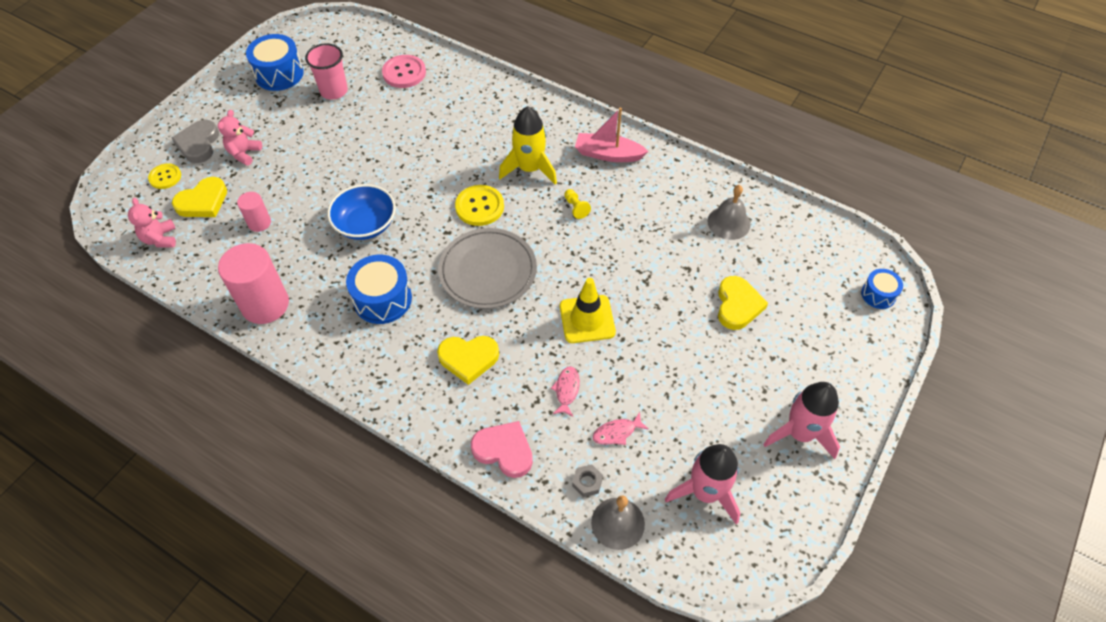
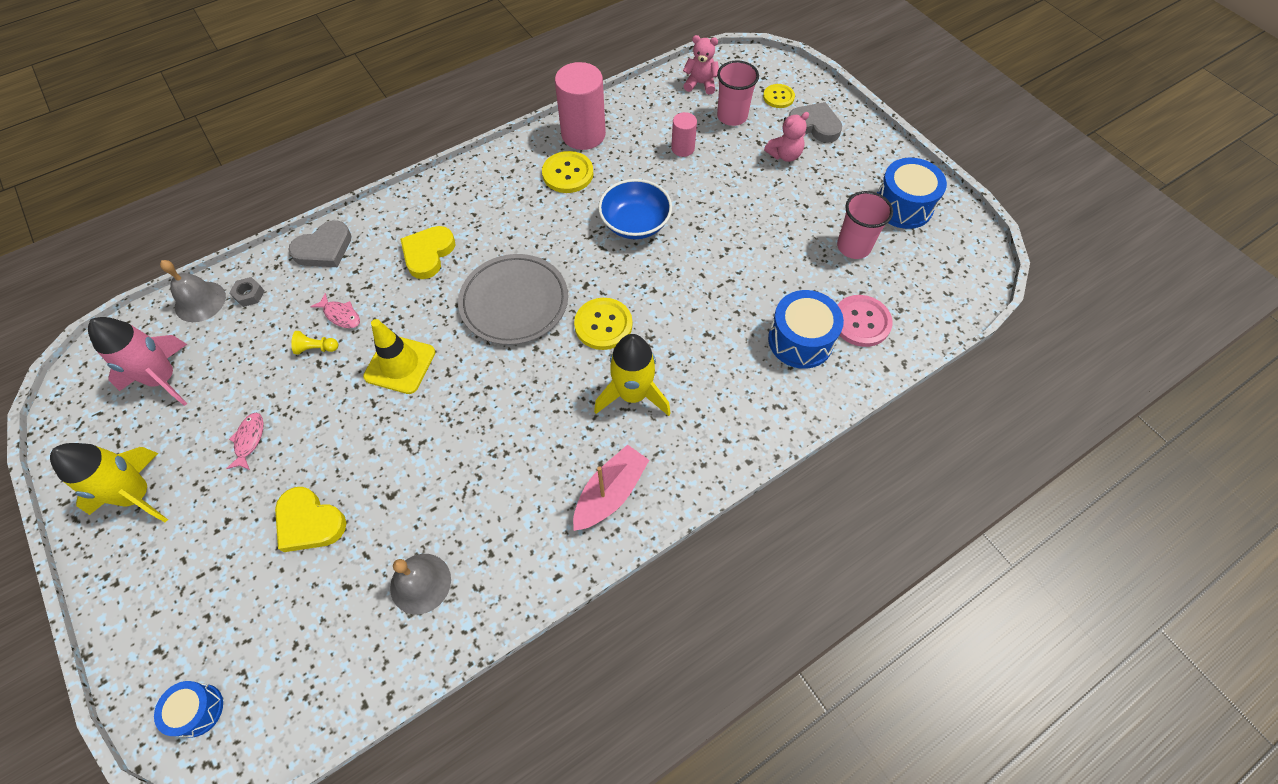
camera: 115 degrees right, 5 degrees up
(203, 201) = (732, 116): yellow heart -> pink cup
(244, 153) = (784, 155): pink teddy bear -> pink teddy bear turned 105 degrees clockwise
(324, 295) = (568, 174): none -> yellow button
(382, 299) = (536, 212): blue drum -> blue drum (800, 340)
(504, 450) = (324, 249): pink heart -> grey heart
(576, 208) = (547, 417): yellow pawn -> yellow pawn (316, 348)
(617, 432) = (271, 336): pink fish -> pink fish (249, 440)
(800, 433) = (137, 495): pink rocket -> yellow rocket

